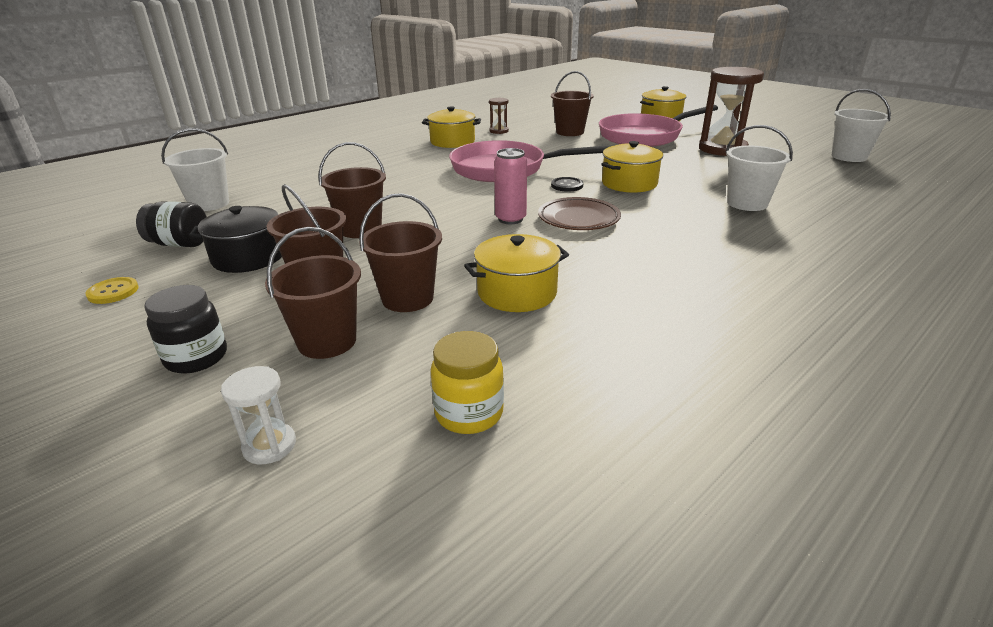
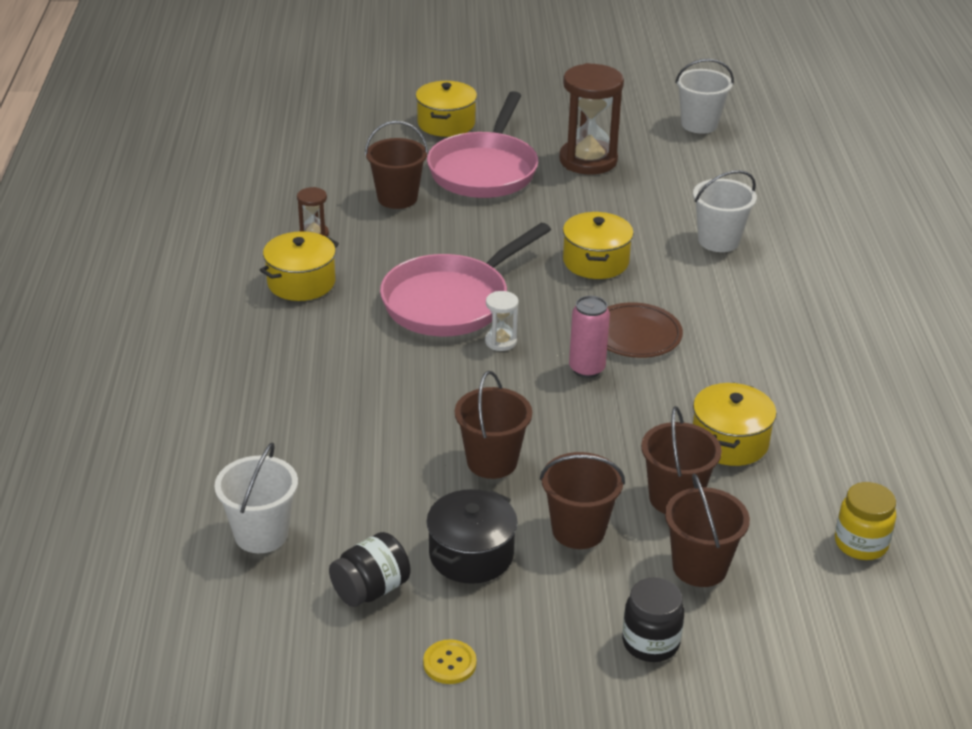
camera: 50 degrees left, 5 degrees up
(269, 446) = (812, 641): white hourglass -> white hourglass (501, 341)
(567, 185) = (551, 295): black button -> none

